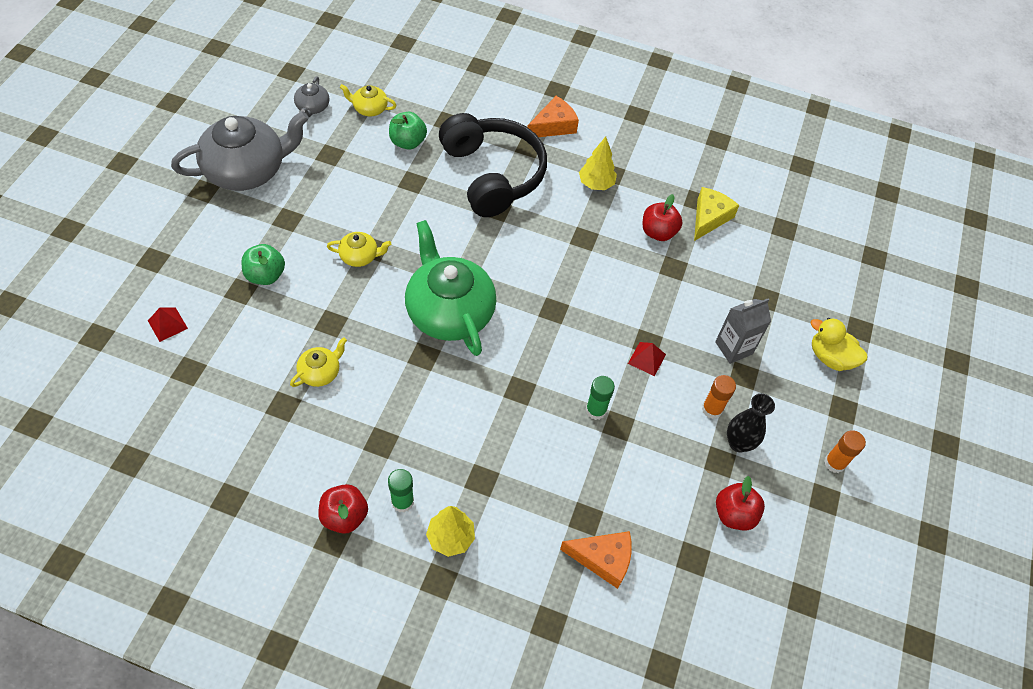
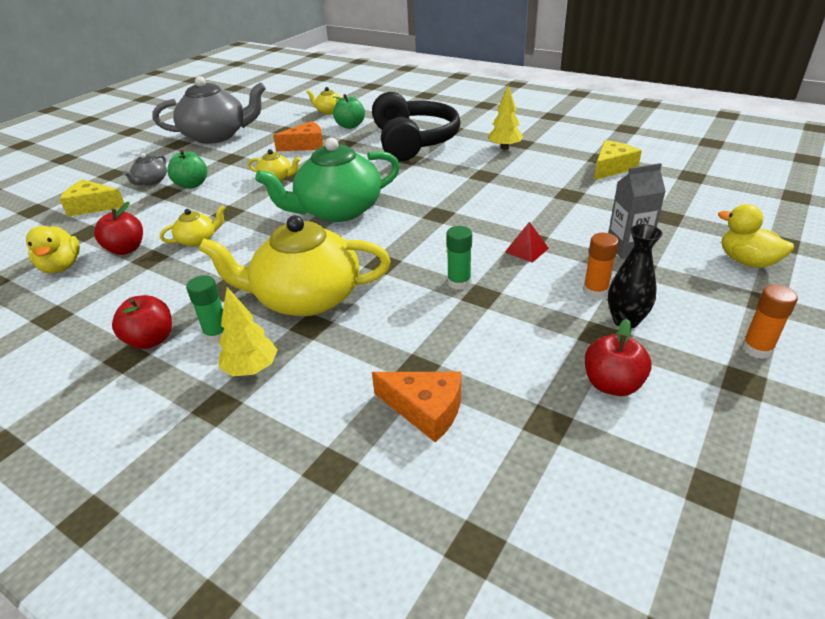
camera: 20 degrees right, 20 degrees down
(167, 324) = (93, 206): red pyramid -> yellow cheese
(194, 428) = (61, 267): none -> yellow duck
(312, 107) = (286, 110): grey teapot -> grey teapot (151, 181)
(449, 311) = (338, 210): green teapot -> green teapot turned 105 degrees counterclockwise
(464, 446) = (306, 298): none -> yellow teapot
(553, 126) = (476, 120): orange cheese -> orange cheese (306, 145)
(658, 232) = (558, 174): red apple -> red apple (126, 249)

